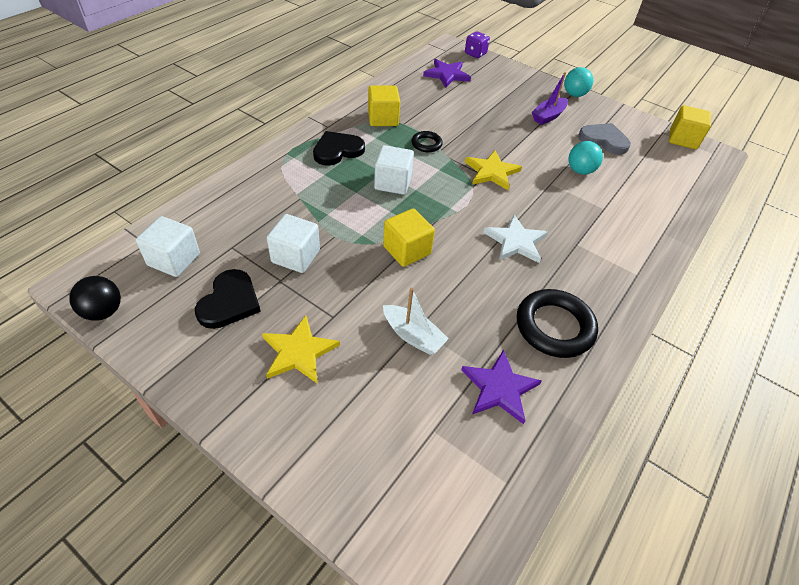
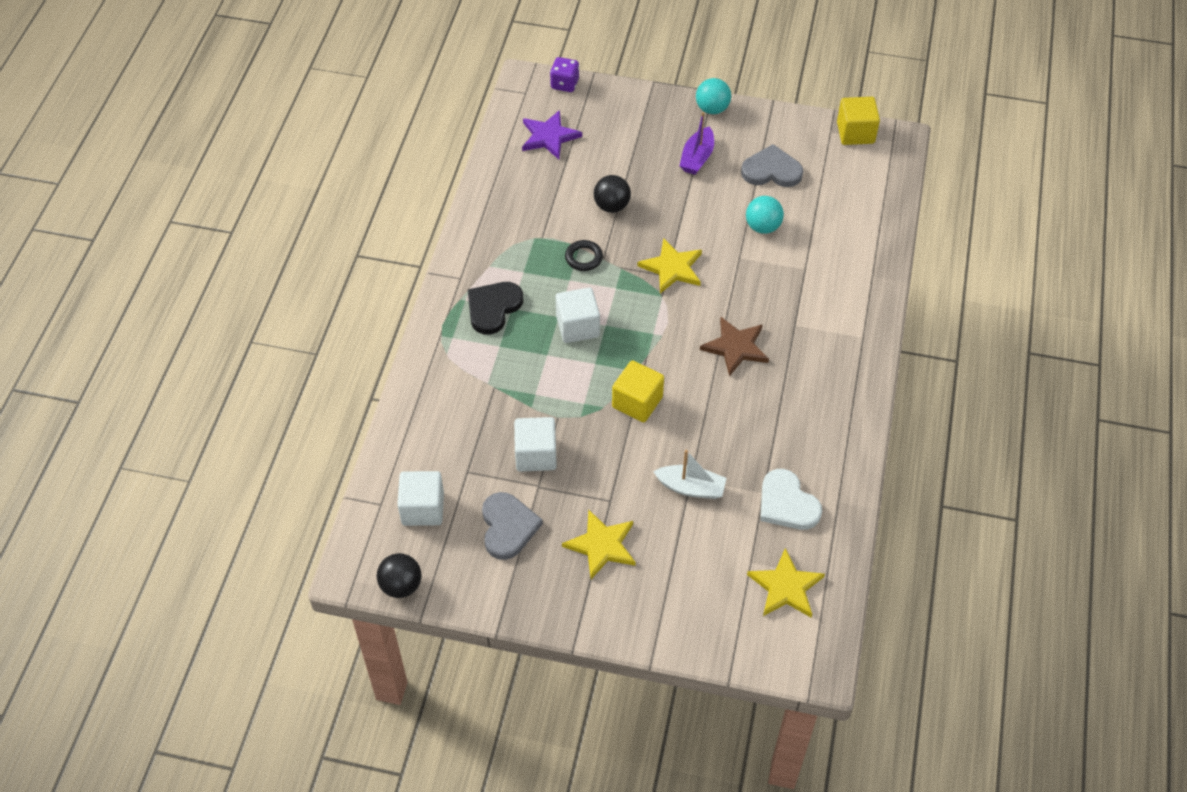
camera: 20 degrees left, 5 degrees up
(229, 302) = (508, 527): black heart -> grey heart
(383, 118) = (515, 240): yellow cube -> none
(456, 474) = (785, 587): none -> yellow star
(467, 122) = (612, 206): none -> black ball
(499, 388) = (787, 503): purple star -> white heart
(515, 241) = (735, 347): white star -> brown star
(554, 327) = (809, 425): black ring -> none

